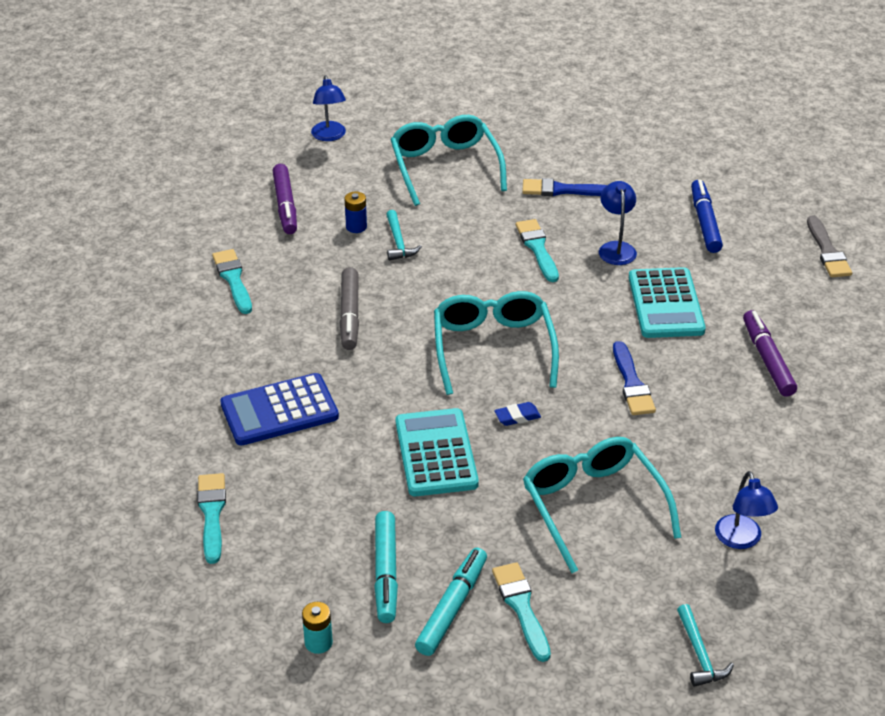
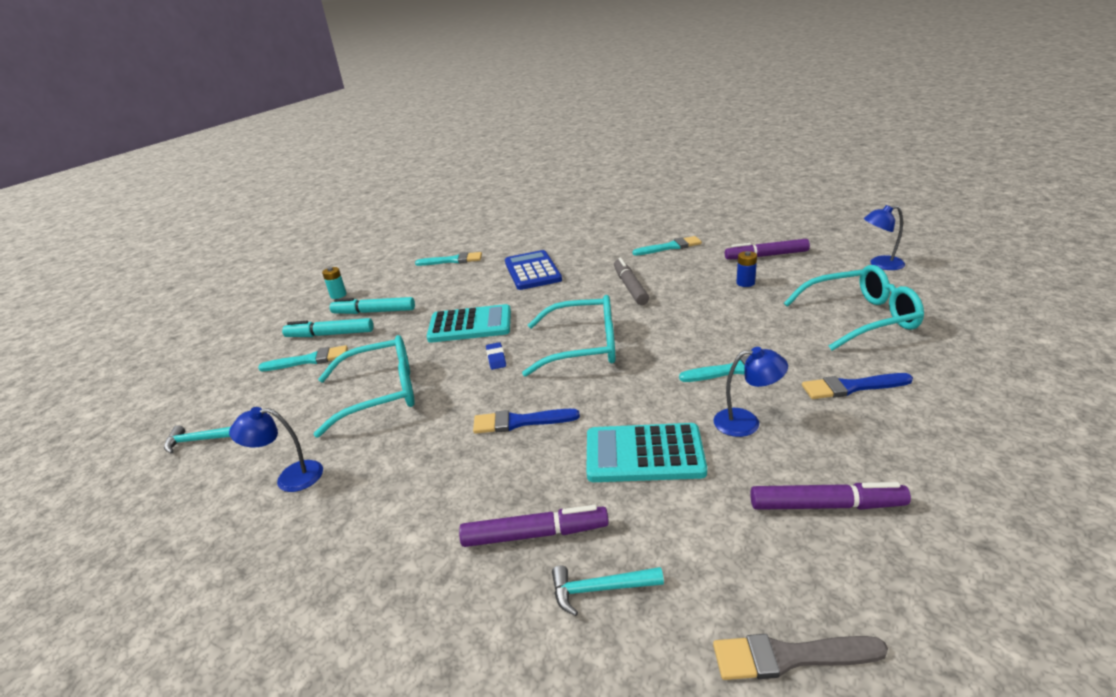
camera: 100 degrees right, 10 degrees down
(350, 315) = (630, 287): grey marker -> grey marker turned 75 degrees clockwise
(398, 242) = (728, 301): turquoise hammer -> turquoise hammer (600, 589)
(452, 607) = (330, 334): turquoise marker -> turquoise marker turned 150 degrees clockwise
(562, 190) = (851, 387): blue brush -> blue brush turned 105 degrees counterclockwise
(704, 222) = (826, 505): blue marker -> purple marker

